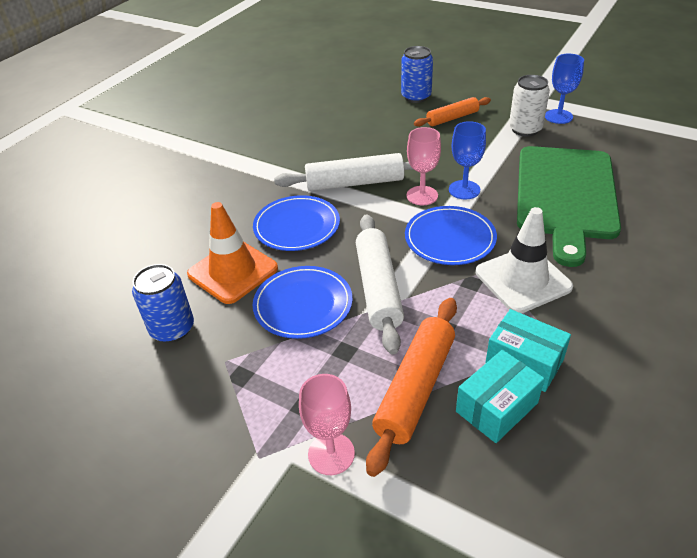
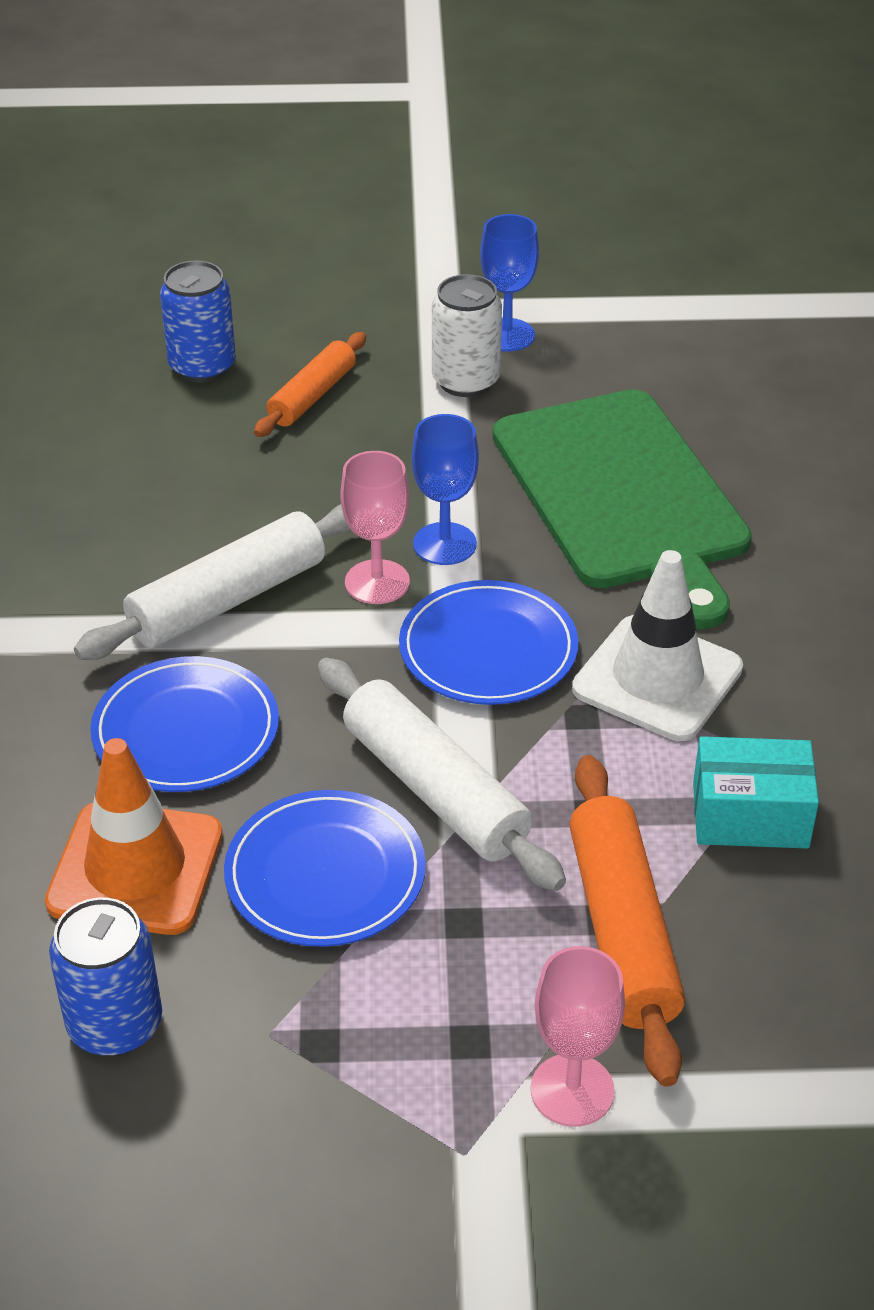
camera: 35 degrees left, 0 degrees up
(496, 407) = (758, 903): turquoise box -> none

